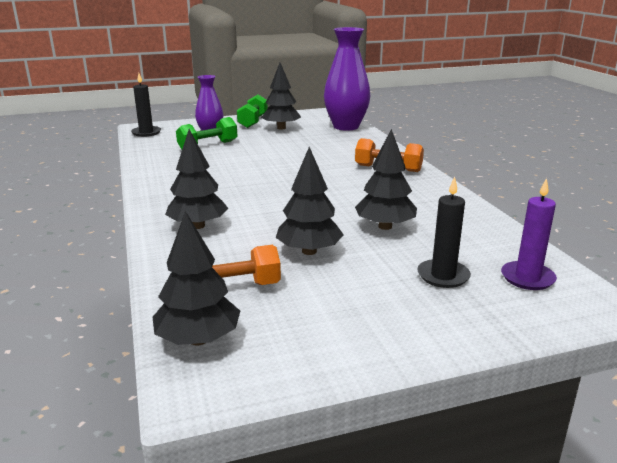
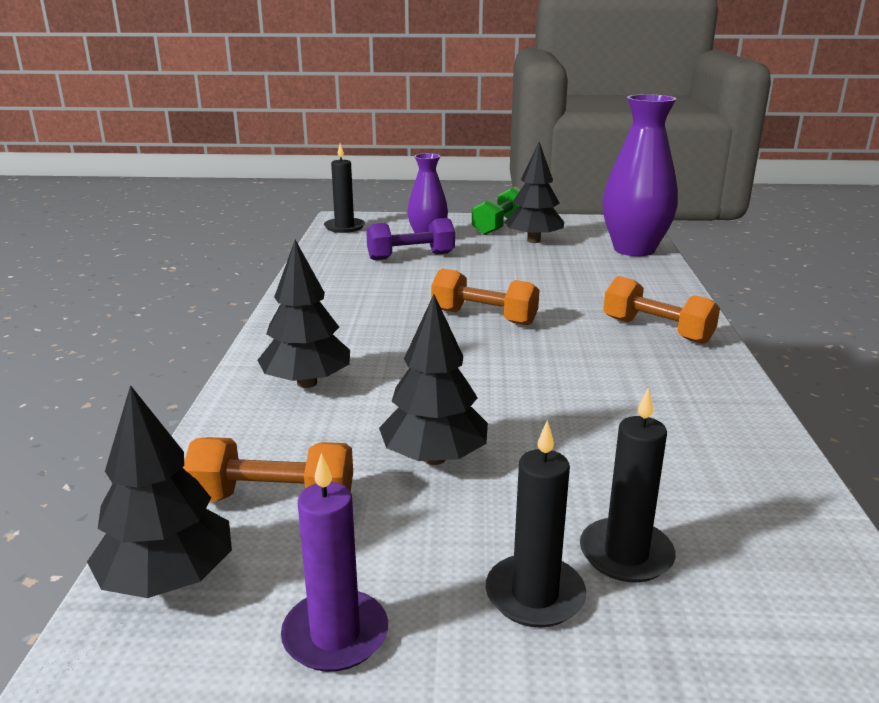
camera: 20 degrees right, 0 degrees up
(208, 146) = (411, 256): green dumbbell -> purple dumbbell
(282, 174) = (484, 317): none -> orange dumbbell
(385, 226) = (585, 436): black tree -> none
(410, 302) = (535, 595): none -> black candle
(527, 278) = (786, 596): purple candle -> purple candle (335, 635)

